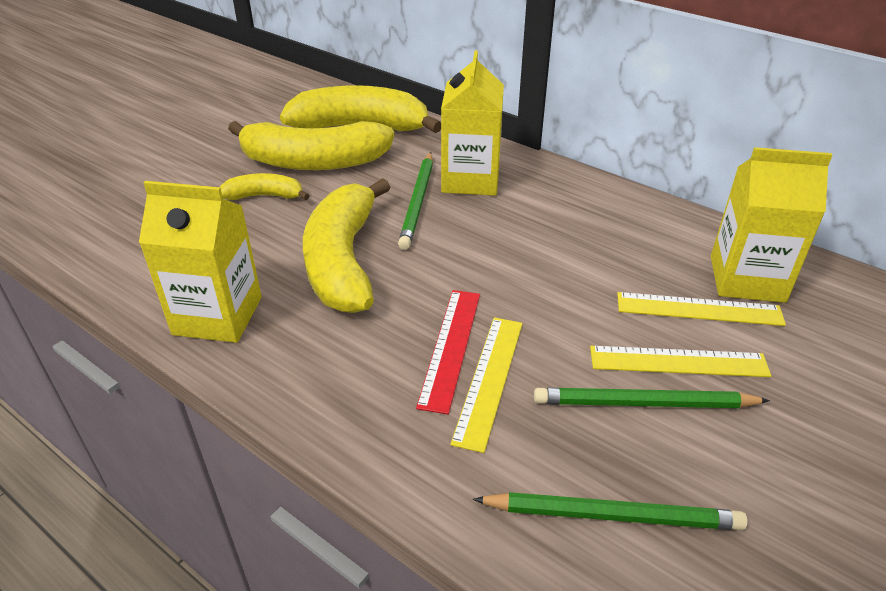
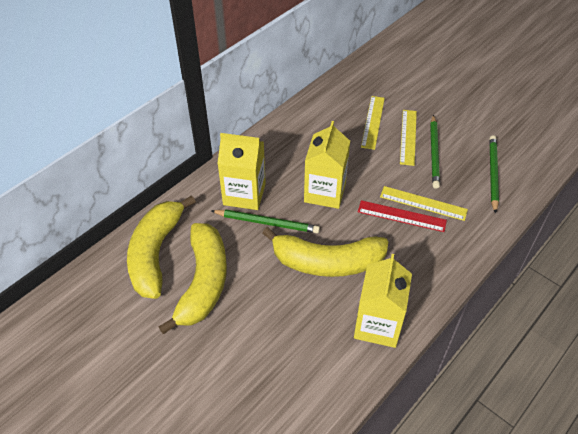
camera: 85 degrees left, 10 degrees up
(264, 196) = (247, 311): yellow banana -> none
(747, 279) = (351, 101): yellow carton -> yellow carton (325, 192)

